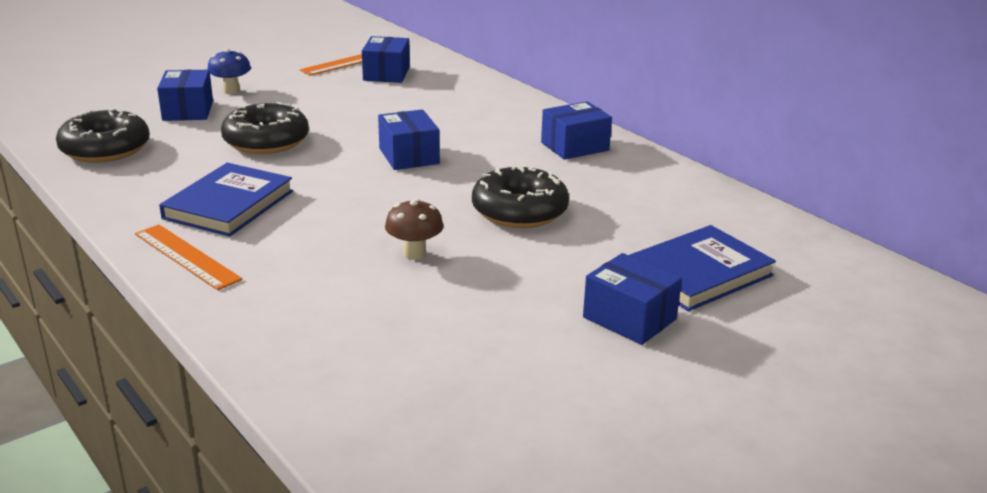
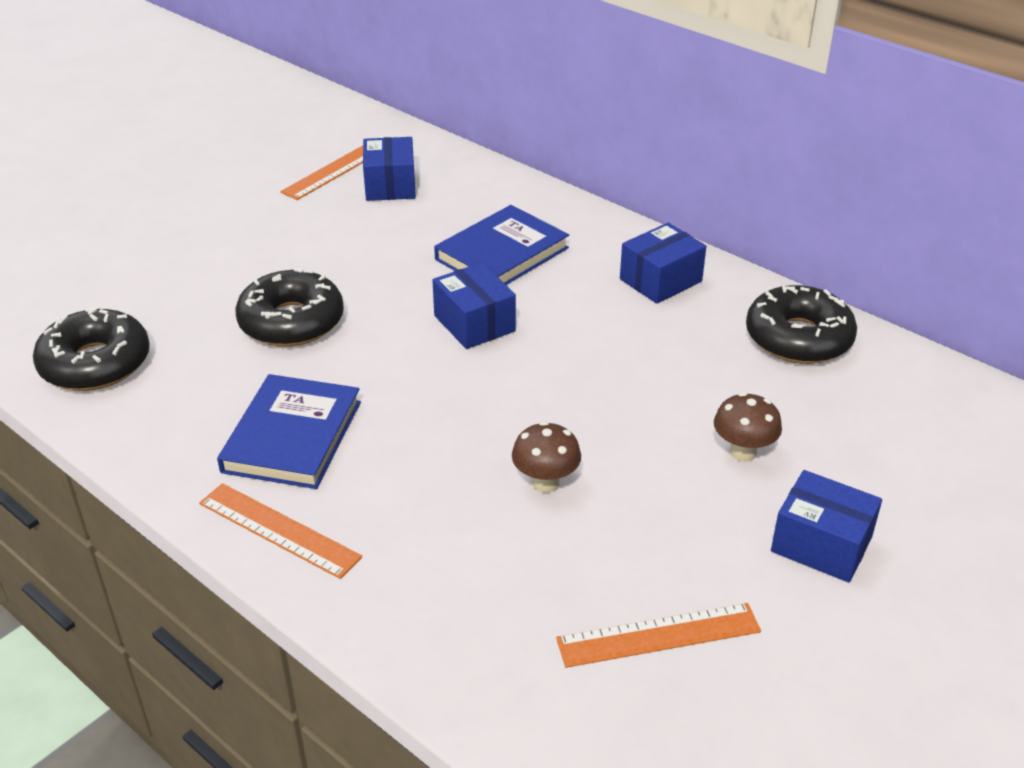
camera: 10 degrees left, 10 degrees up
(188, 111) = (170, 282): blue box -> none
(231, 91) = (210, 240): blue mushroom -> none
(458, 356) = (658, 635): none -> orange ruler
(519, 211) = (638, 395): black donut -> black donut (798, 338)
(590, 254) = (743, 452): none -> brown mushroom
(698, 273) = (870, 463): blue book -> blue book (502, 253)

